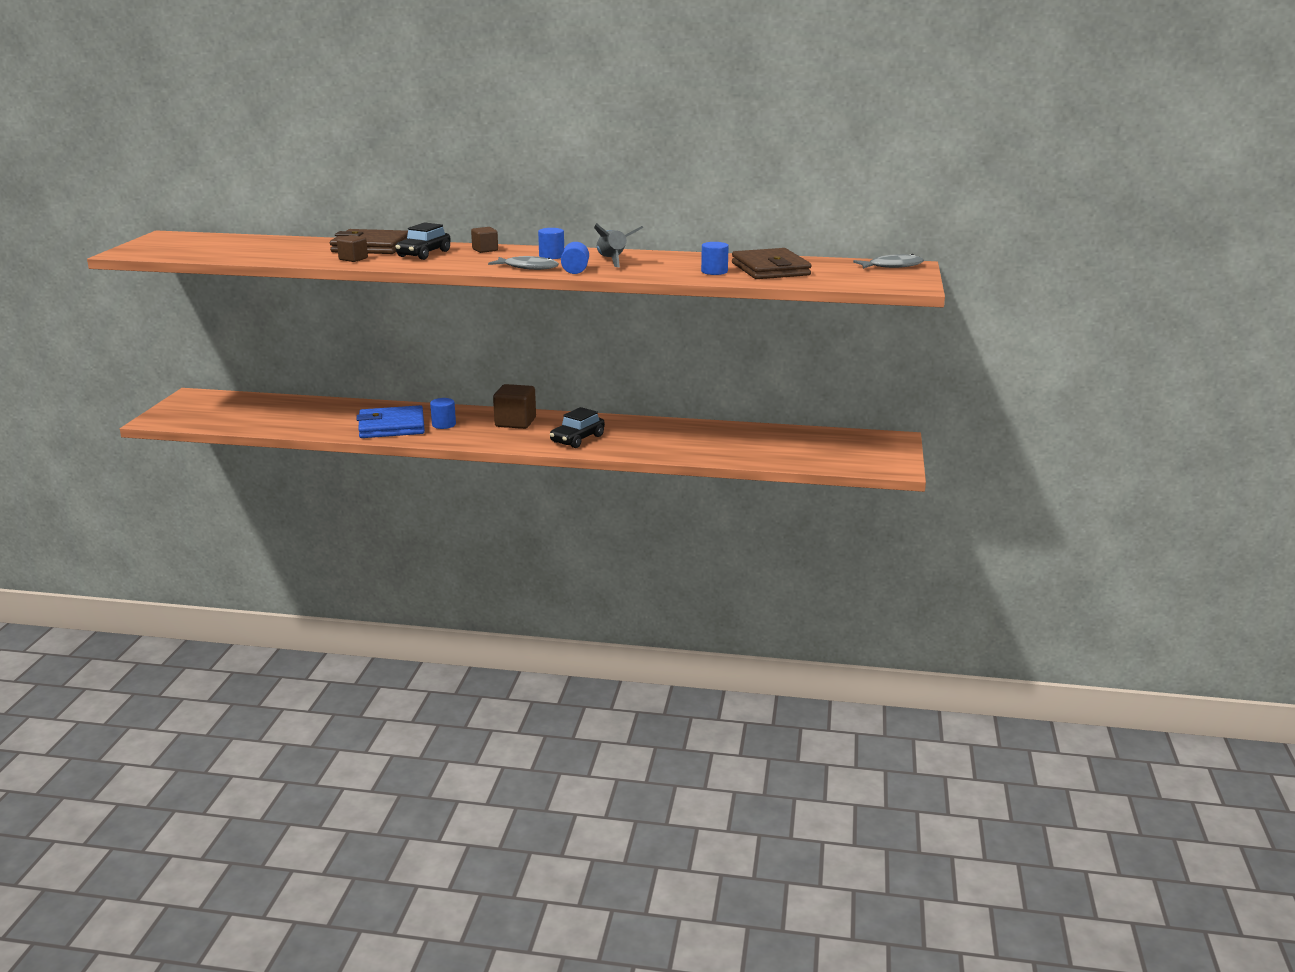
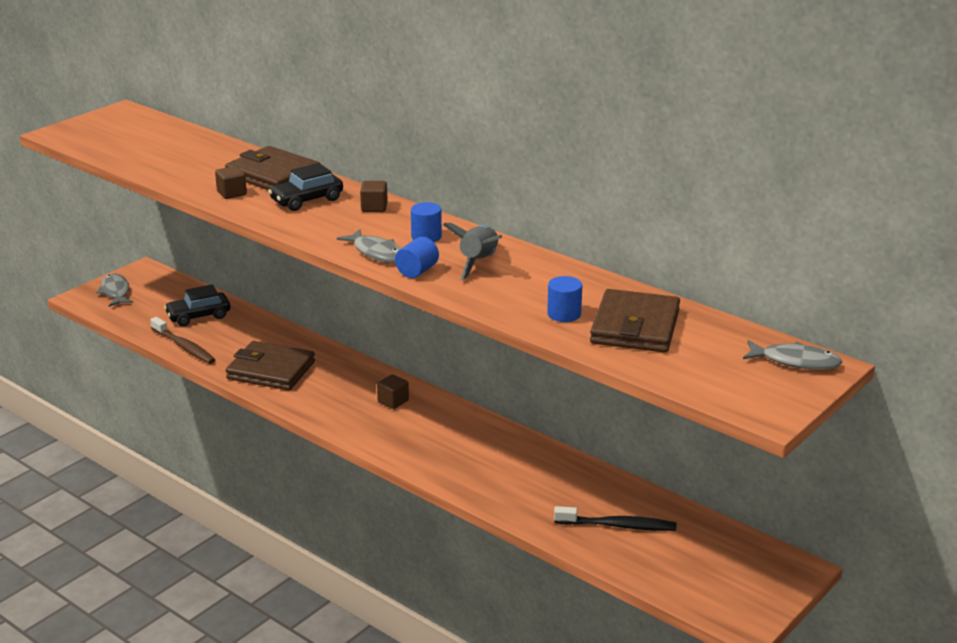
camera: 30 degrees right, 5 degrees up
(183, 411) = (115, 292): none -> grey fish
(295, 429) = (184, 346): none -> brown toothbrush
(391, 427) = (271, 370): blue wallet -> brown wallet
(444, 424) = (321, 382): blue cylinder -> none
(515, 422) = (393, 401): brown cube -> brown cube, size x0.58
(577, 439) = (430, 448): black car -> black car (198, 316)
(760, 446) = (617, 525): none -> black toothbrush

